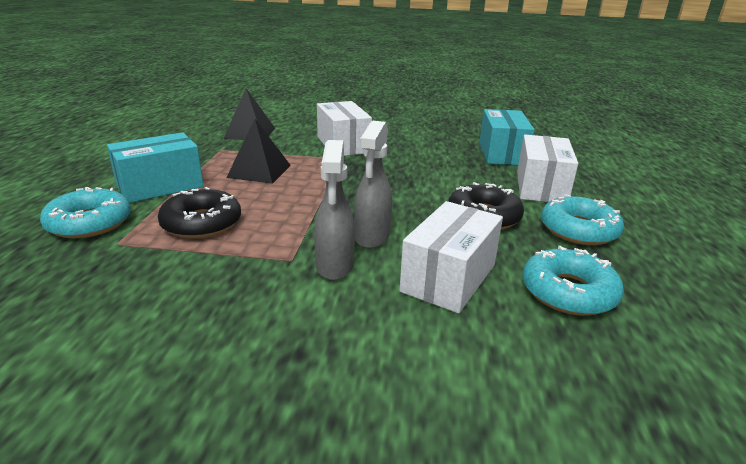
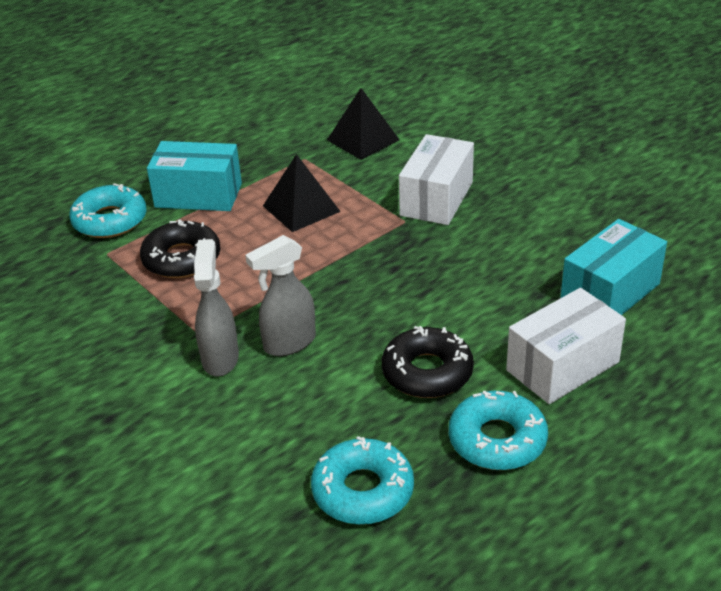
camera: 45 degrees right, 10 degrees up
(334, 267) = (220, 358): grey spray bottle -> grey spray bottle turned 135 degrees clockwise
(448, 278) = (288, 419): white box -> none

